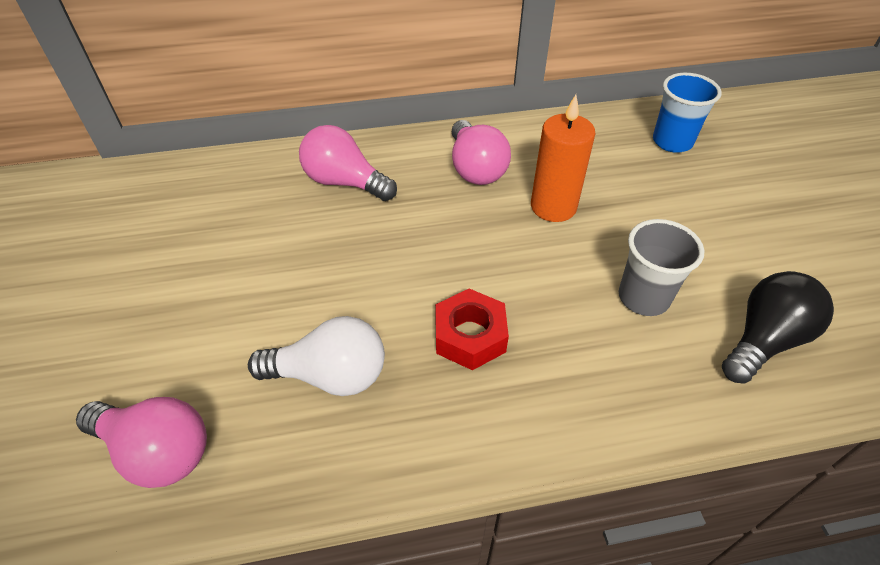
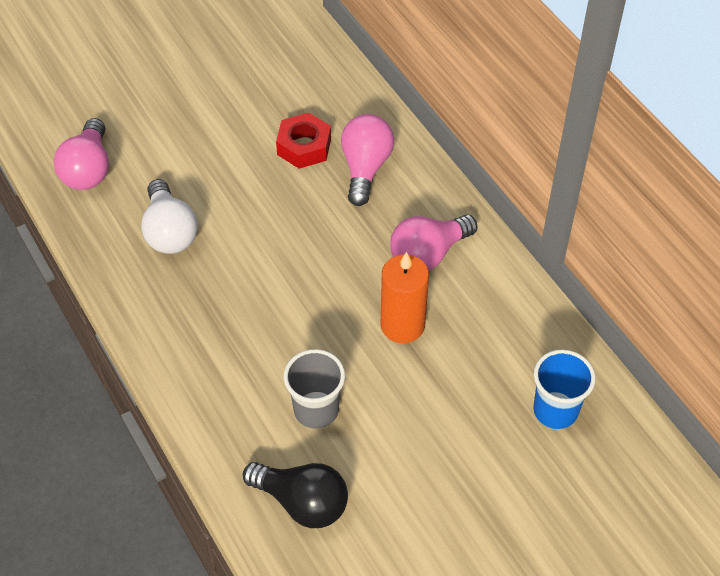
camera: 70 degrees right, 5 degrees up
(470, 336) = (232, 301): red nut -> red nut (304, 147)

